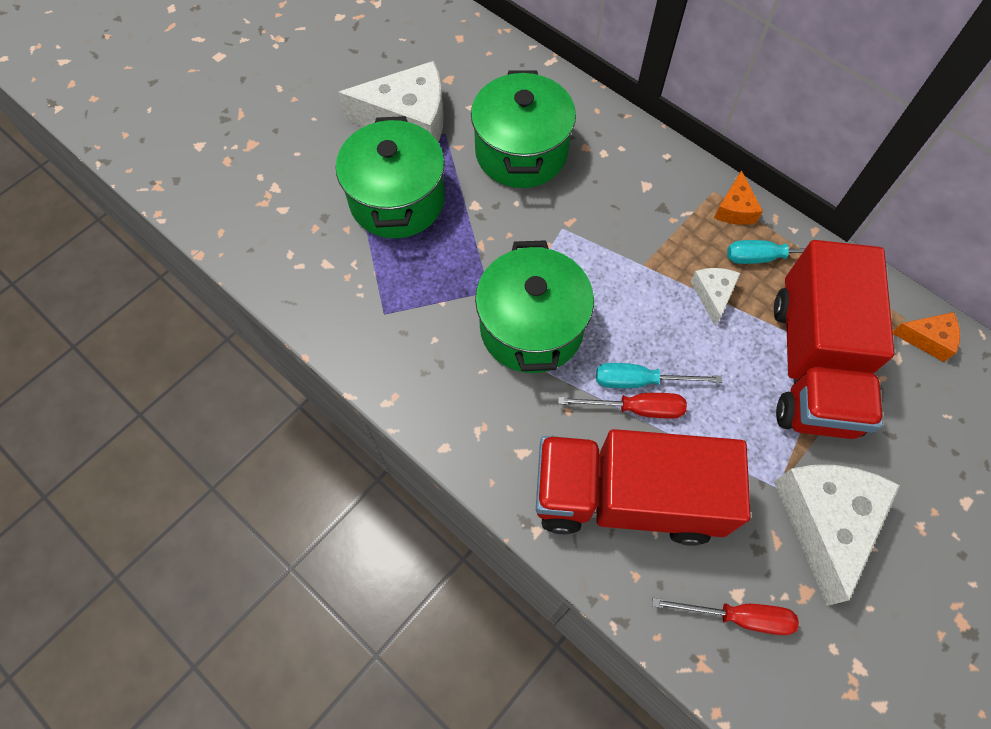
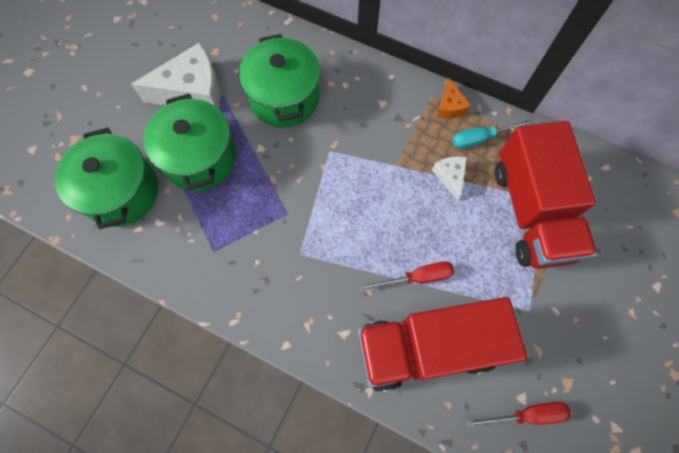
camera: 15 degrees left, 5 degrees up
(531, 327) = (326, 234): green pot -> green pot (121, 192)
(640, 381) = (415, 255): turquoise screwdriver -> none
(825, 522) = (568, 327): white cheese -> none
(927, 339) = (603, 173): orange cheese -> none

